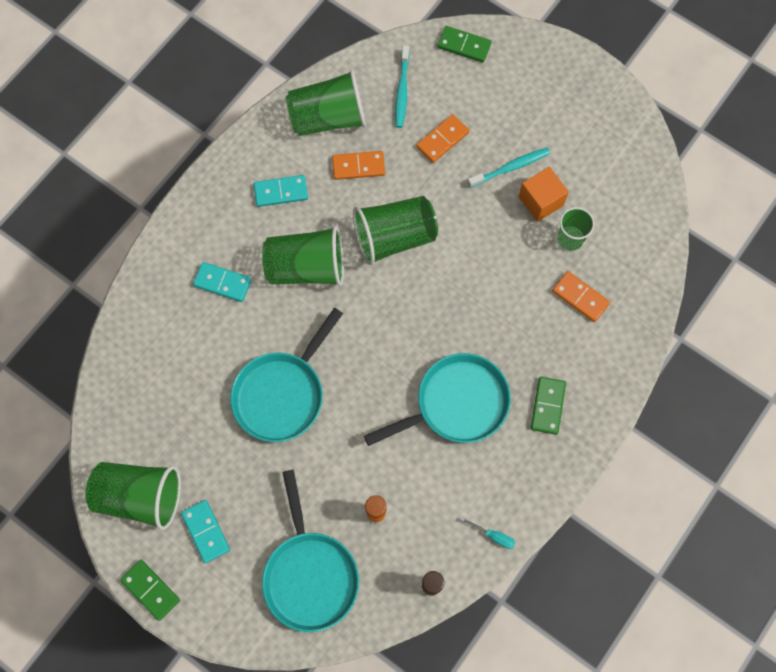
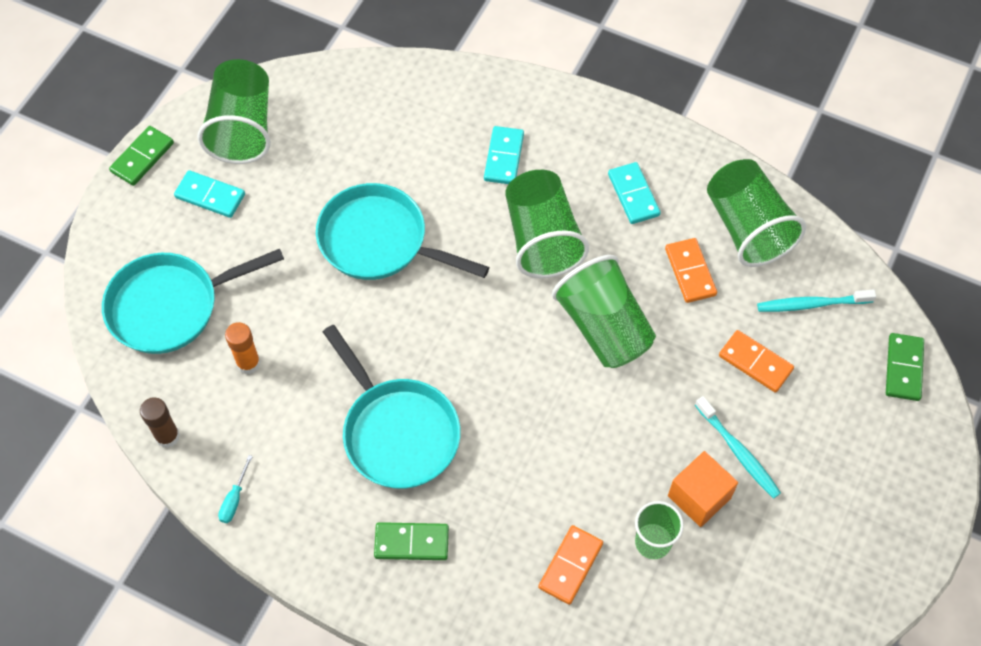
camera: 80 degrees right, 10 degrees down
(205, 531) = (210, 196): turquoise domino -> turquoise domino turned 60 degrees clockwise

